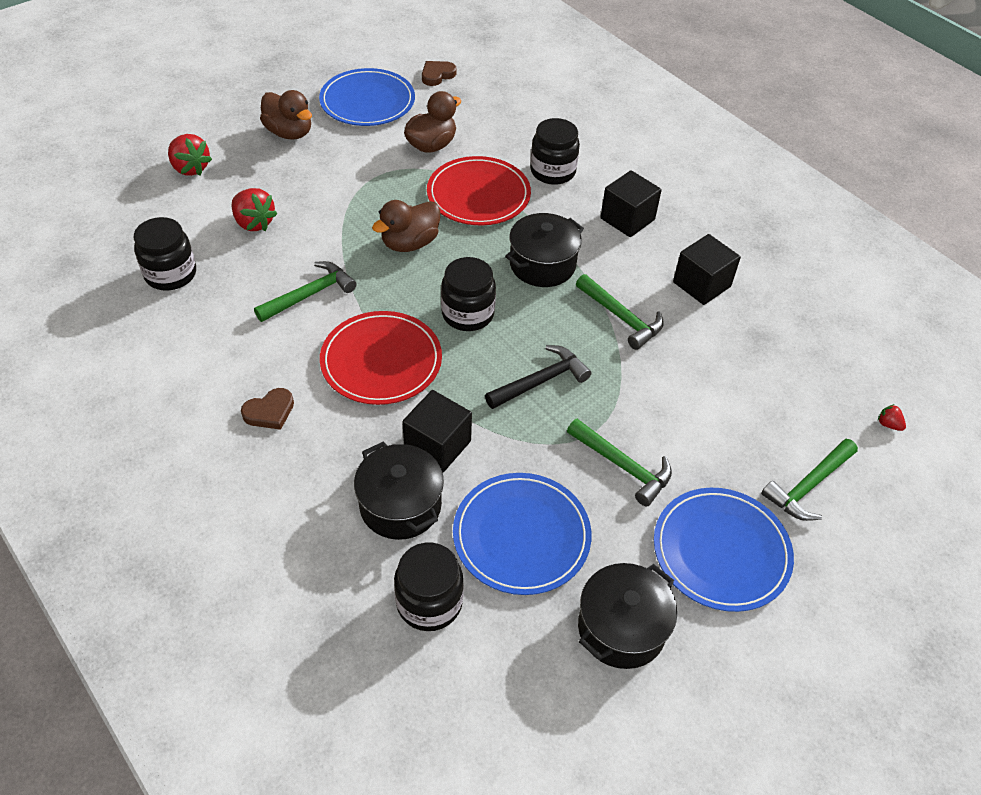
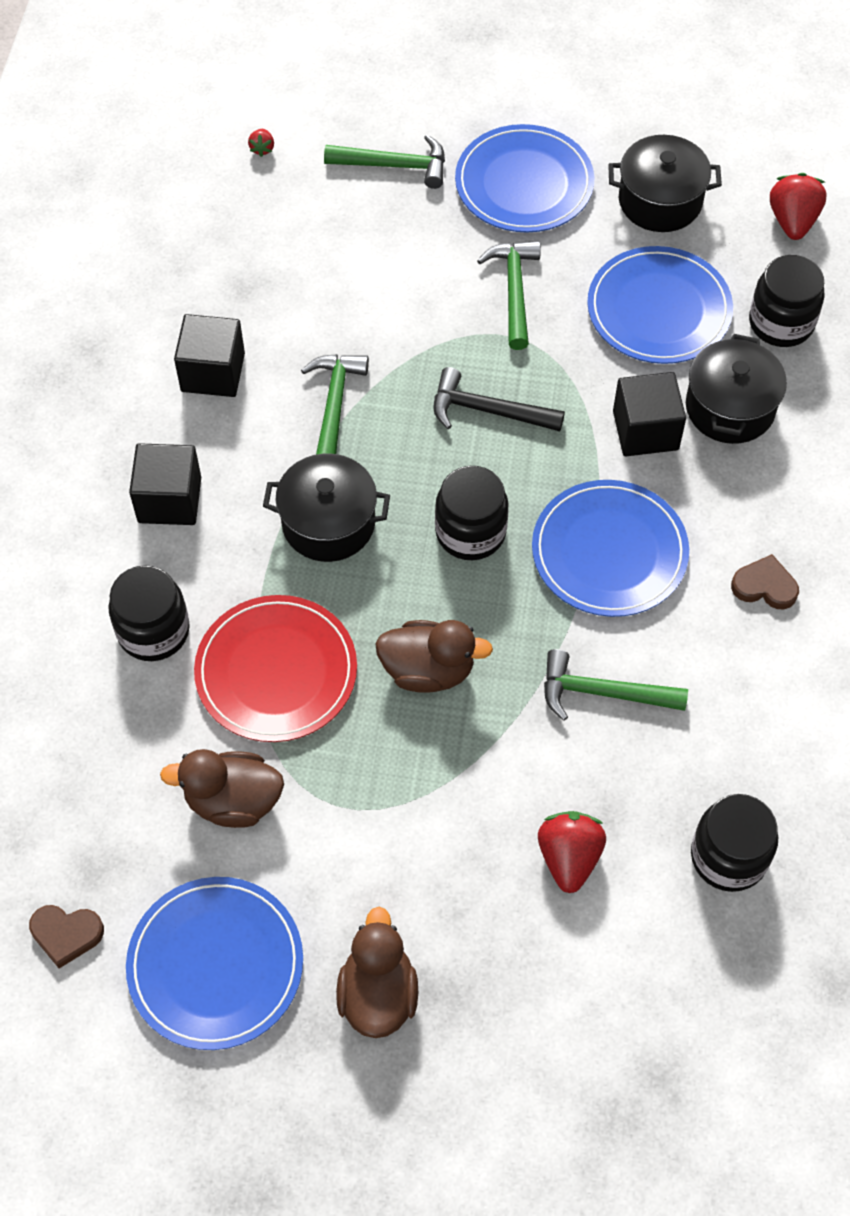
camera: 130 degrees left, 10 degrees up
(190, 168) = (564, 1037): red strawberry -> red strawberry (792, 221)
(381, 361) = (609, 552): red plate -> blue plate

